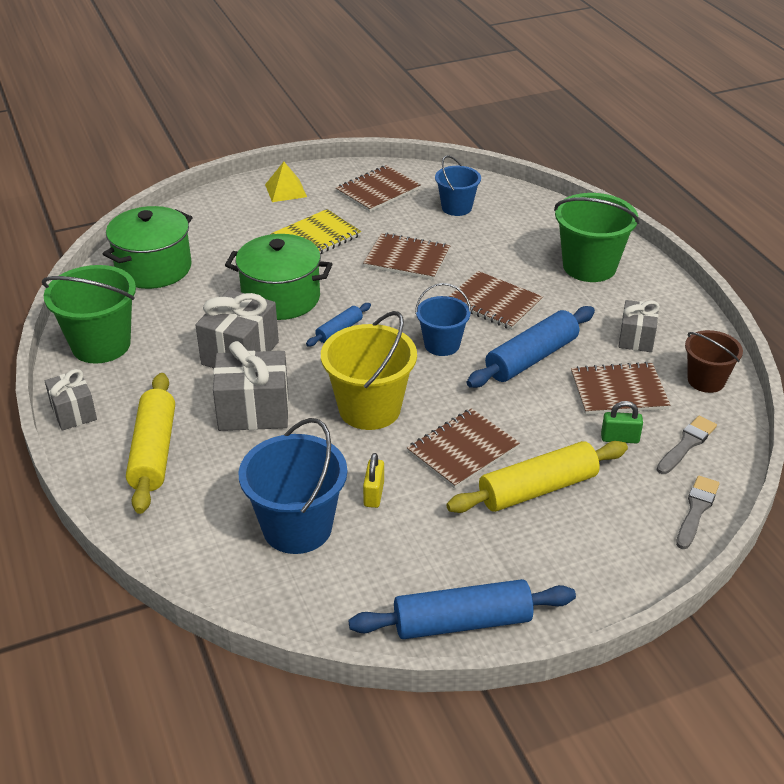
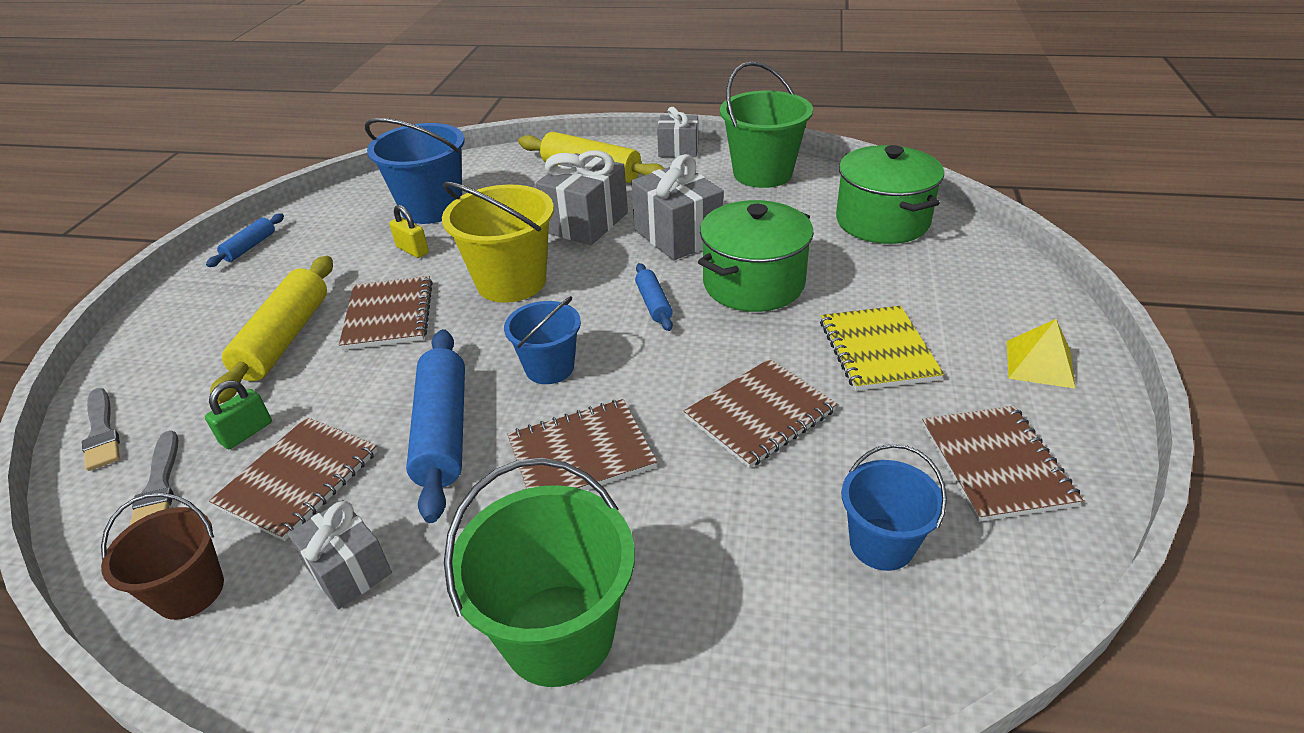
camera: 125 degrees right, 0 degrees up
(462, 622) = (250, 247): blue rolling pin -> blue rolling pin, size x0.52

